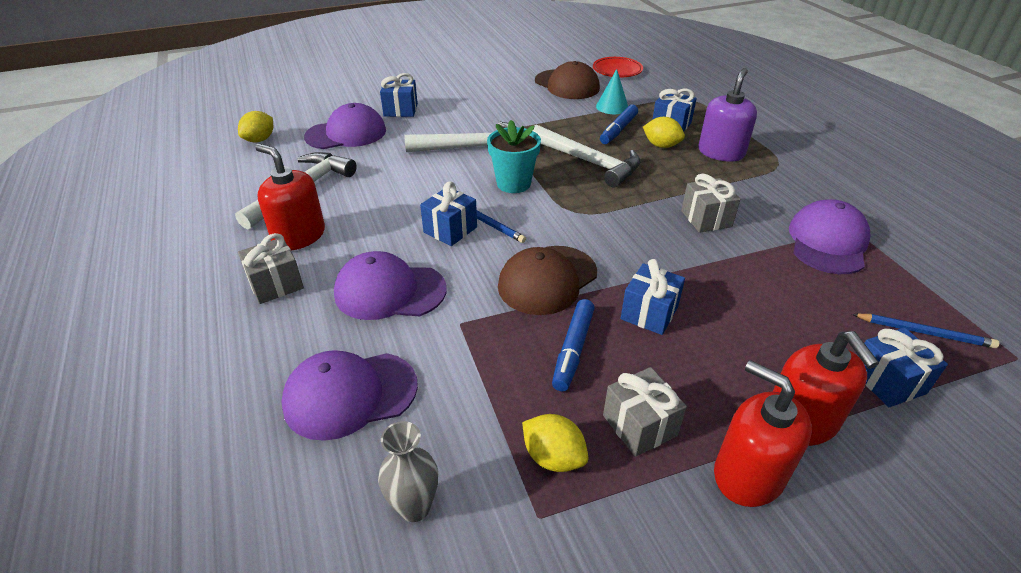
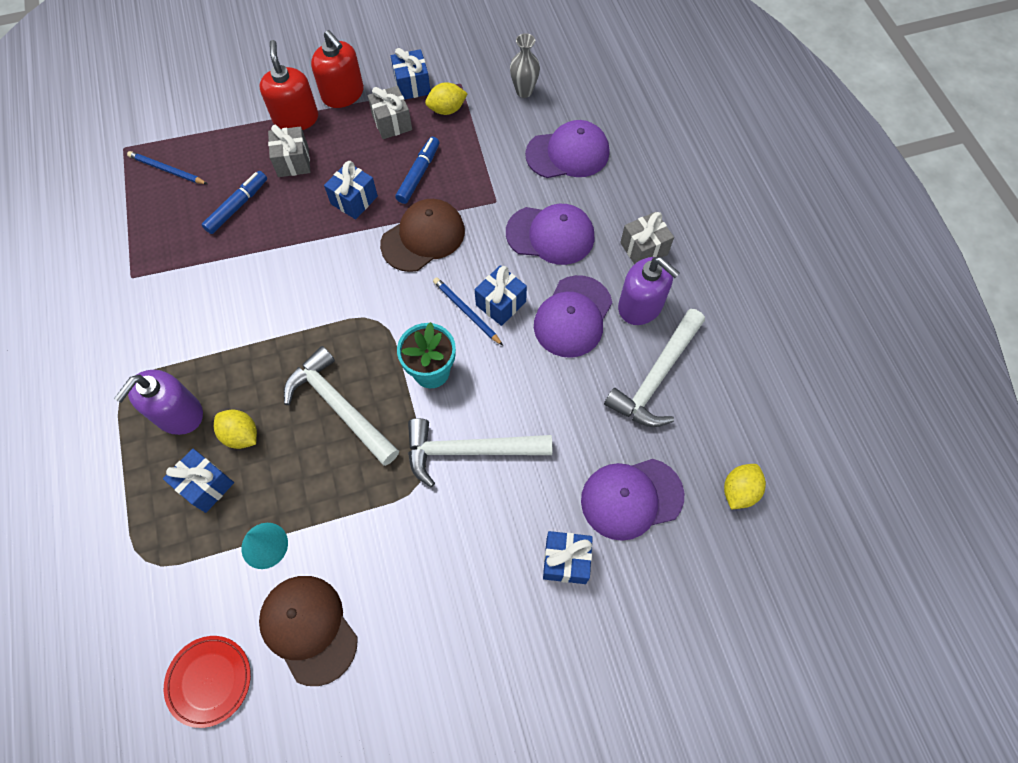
camera: 175 degrees left, 25 degrees up
(299, 236) = (640, 306): red soap dispenser -> purple soap dispenser
(553, 457) = (447, 109): yellow lemon -> yellow lemon turned 60 degrees counterclockwise
(618, 130) = (279, 477): blue marker -> blue marker (237, 206)
(706, 219) = (257, 300): grey gift -> grey gift (293, 162)
(827, 242) = (166, 262): purple cap -> purple cap (573, 316)
(887, 381) = (223, 138): blue gift -> blue gift (412, 85)

